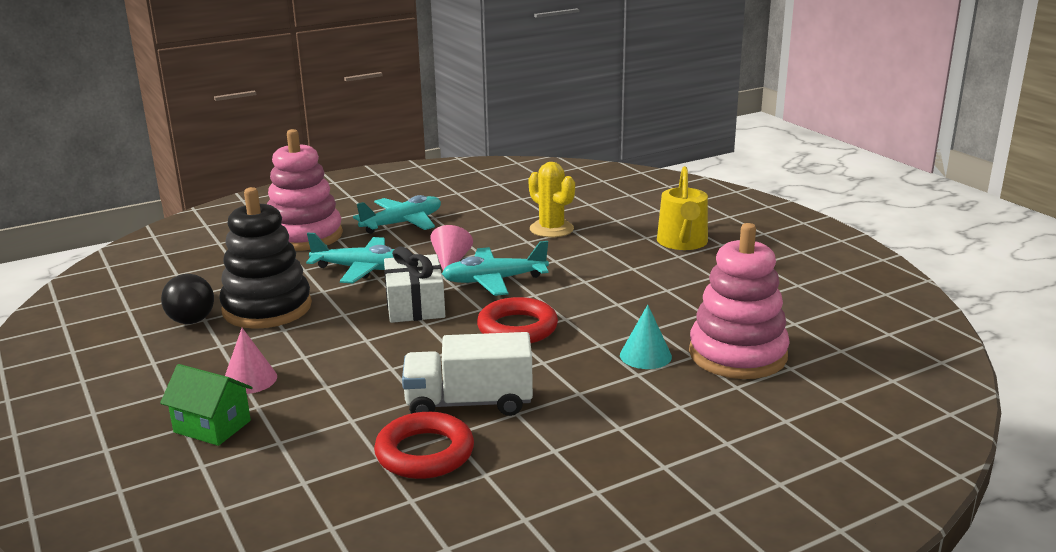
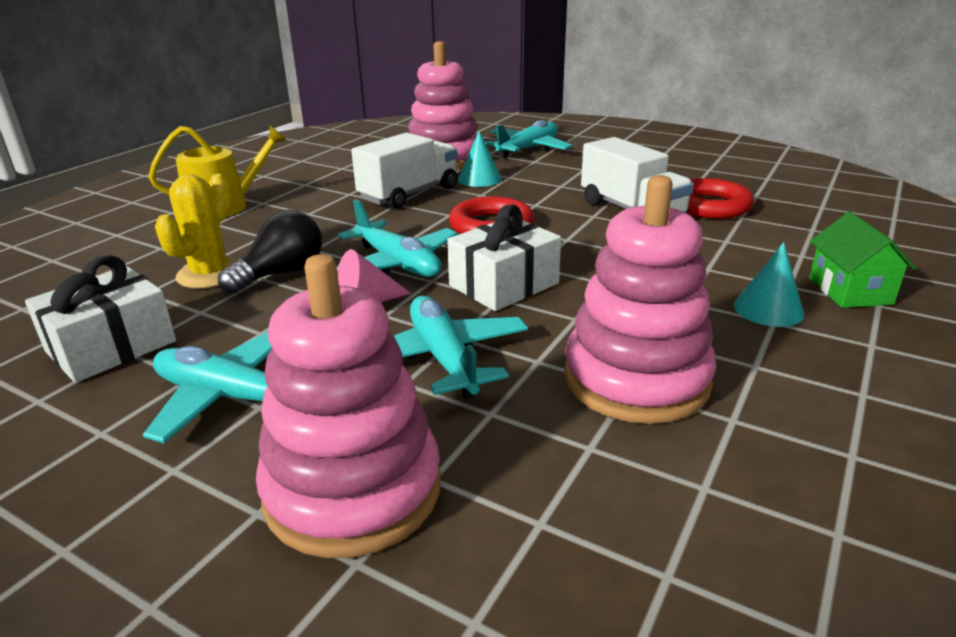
camera: 120 degrees left, 5 degrees up
(191, 315) = (743, 440): black light bulb -> black light bulb (281, 273)
(250, 379) = (768, 309): pink cone -> turquoise cone
(267, 308) = (636, 379): black stacking toy -> pink stacking toy
(488, 205) = (111, 346): none -> white gift
(636, 313) = (409, 194): none -> white truck
(734, 418) = (528, 149): none -> turquoise plane

